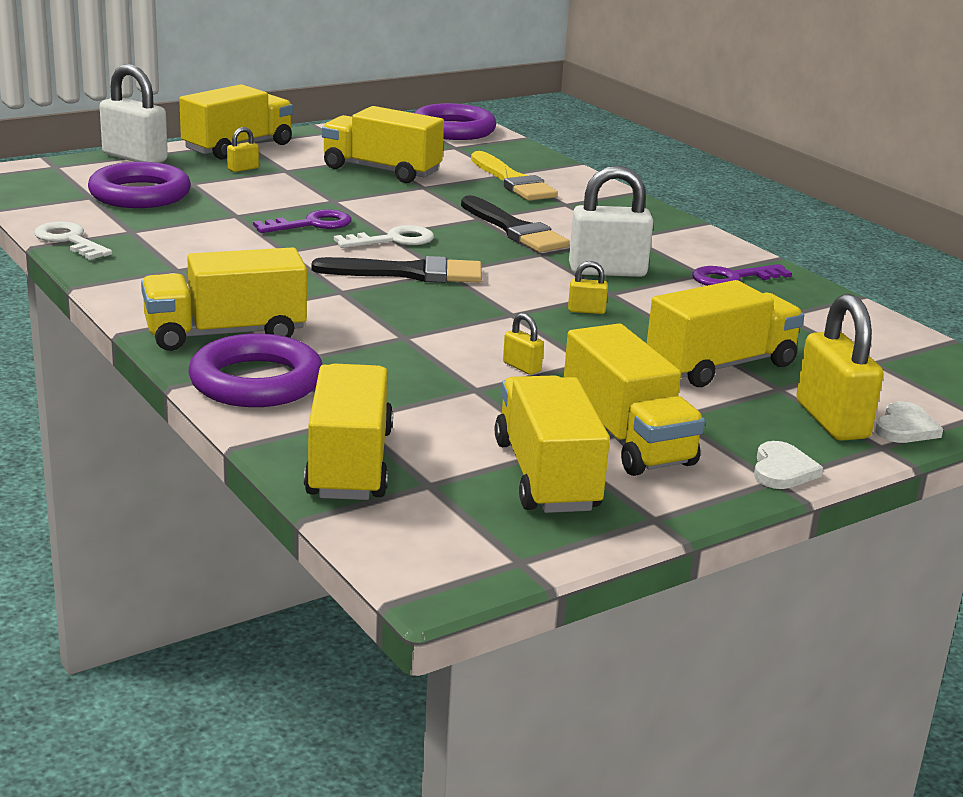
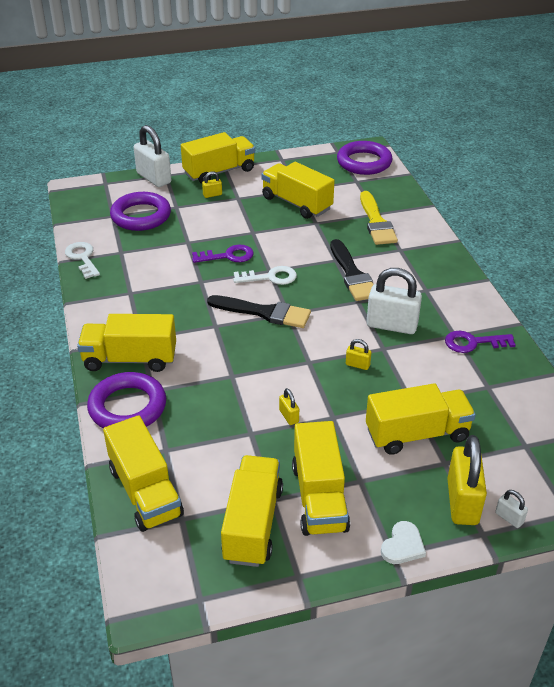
camera: 20 degrees right, 15 degrees up
(350, 464) = (145, 492): yellow truck -> yellow truck turned 135 degrees clockwise
(905, 428) = (509, 518): white heart -> white padlock

